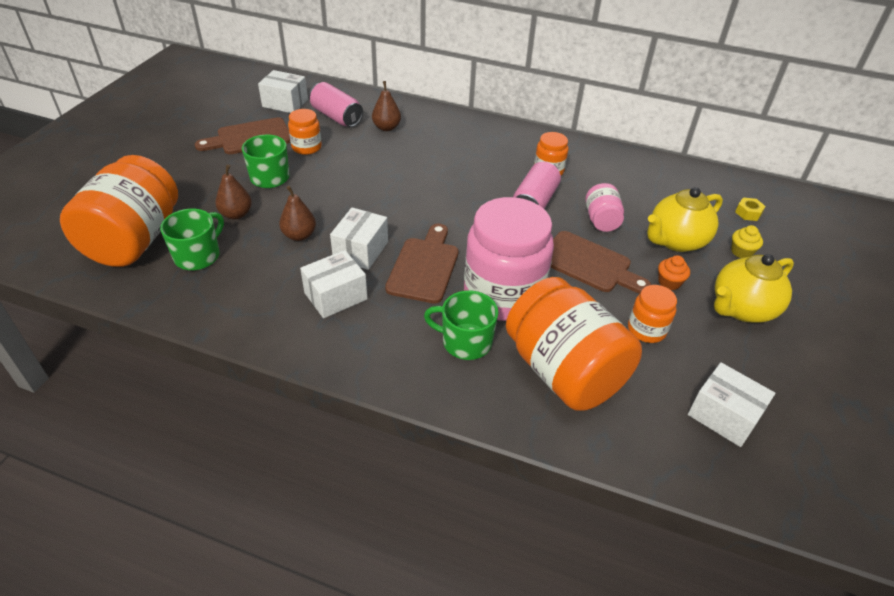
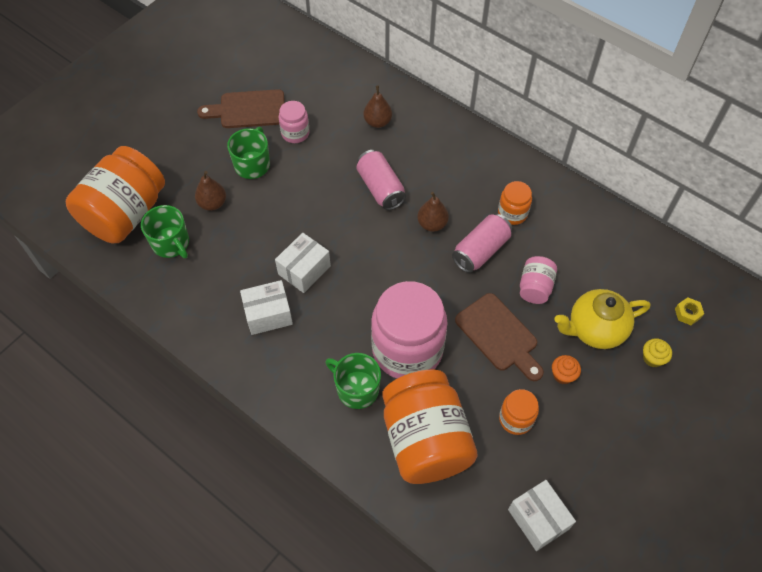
camera: 20 degrees right, 15 degrees up
(198, 256) = (171, 243): green mug -> green mug turned 90 degrees clockwise
(285, 103) = (292, 68): white box -> none
(299, 235) = (258, 240): brown pear -> brown pear (432, 224)
(306, 147) = (295, 133): orange jar -> pink jar
(336, 117) = (335, 97): pink can -> pink can (380, 188)
(424, 267) = (352, 301): brown cutting board -> none
(741, 309) = (615, 421): yellow teapot -> none

